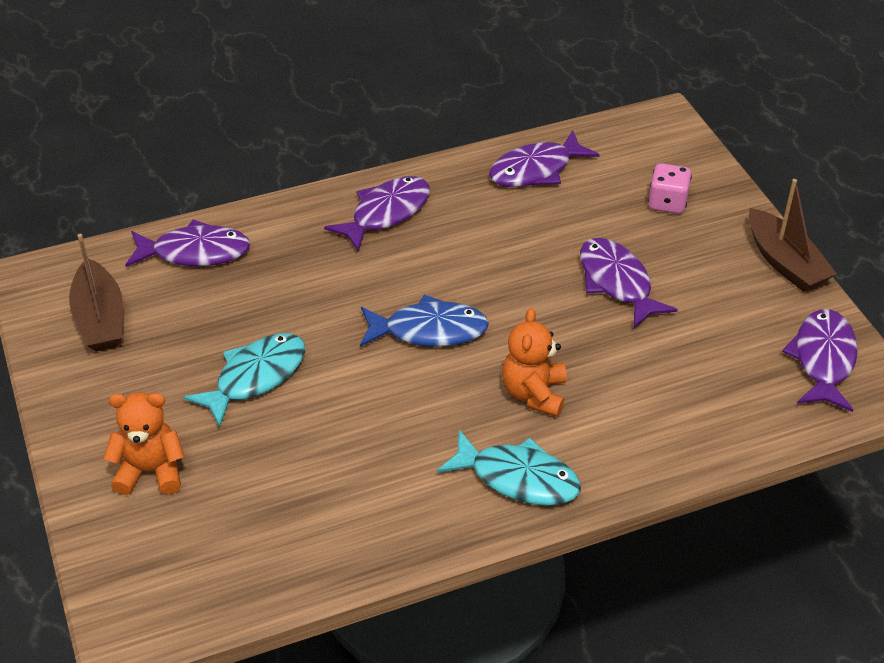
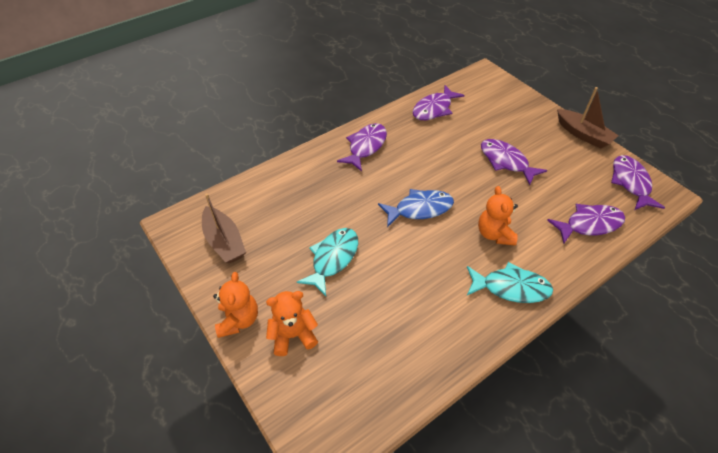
camera: 15 degrees left, 5 degrees up
(80, 433) = (238, 320): none -> orange teddy bear
(195, 252) = (266, 189): purple fish -> purple fish (589, 224)
(667, 203) = (509, 114): pink dice -> none

